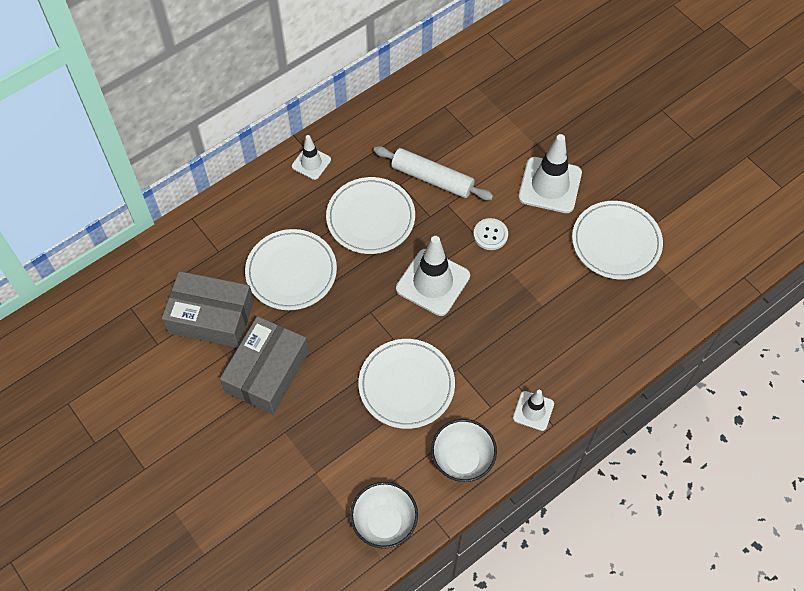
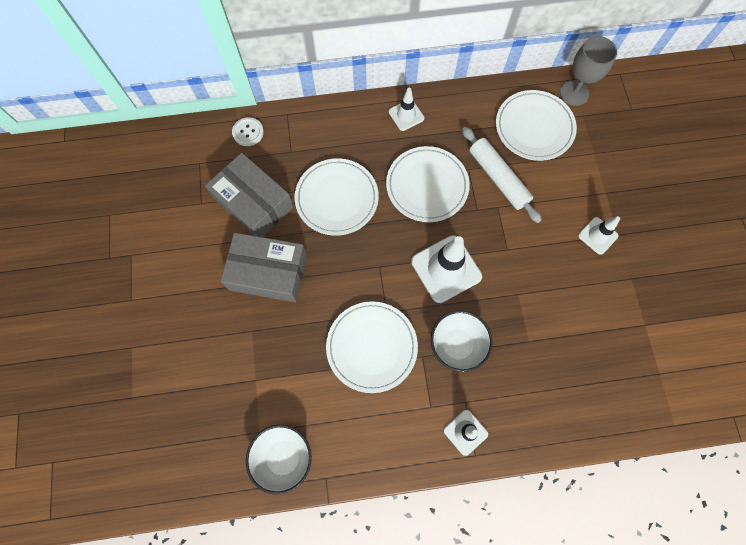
camera: 30 degrees right, 10 degrees up
(267, 372) = (268, 272): grey box -> grey box turned 45 degrees clockwise
(456, 69) = (574, 93): none -> grey goblet
(462, 459) = (379, 440): white bowl -> white bowl (457, 345)
(490, 235) = (519, 253): white button -> white button (248, 132)
(550, 185) = (598, 235): white traffic cone -> white traffic cone, size x0.56
(616, 242) = (629, 319): white plate -> white plate (534, 127)

